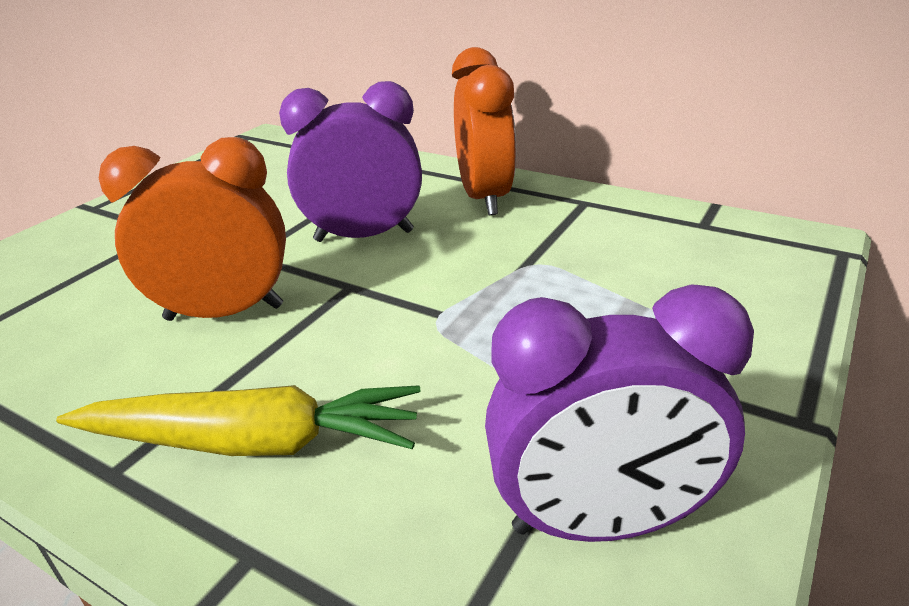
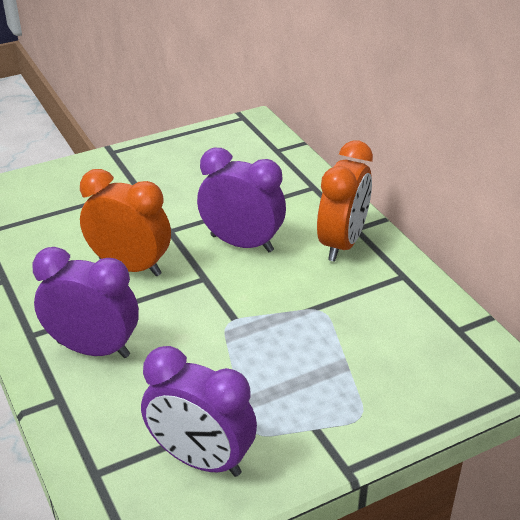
camera: 30 degrees right, 5 degrees up
(253, 442) = (93, 349): yellow carrot -> purple clock

